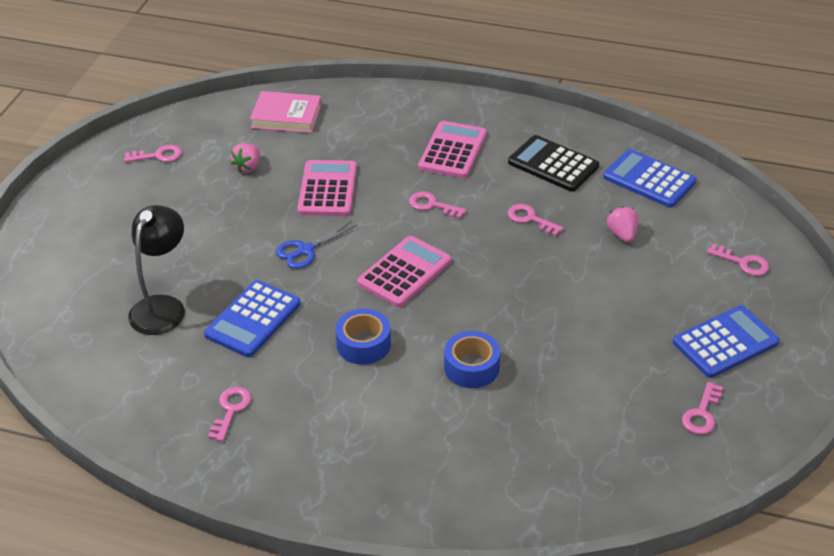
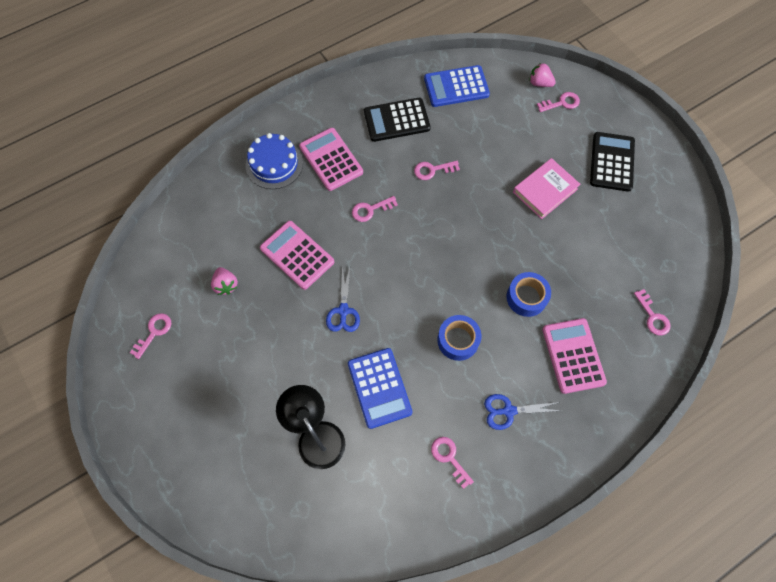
camera: 50 degrees left, 25 degrees up
(286, 116) = (196, 224): pink book -> pink book (545, 190)
(327, 426) = (508, 411): none -> blue scissors
(402, 122) = (274, 164): none -> blue cake
(404, 272) = (416, 271): pink calculator -> pink calculator (573, 355)
(622, 234) = (488, 137): pink strawberry -> pink strawberry (539, 83)
(702, 414) = (652, 216): pink key -> pink key (652, 316)
(725, 342) = (612, 162): blue calculator -> black calculator

